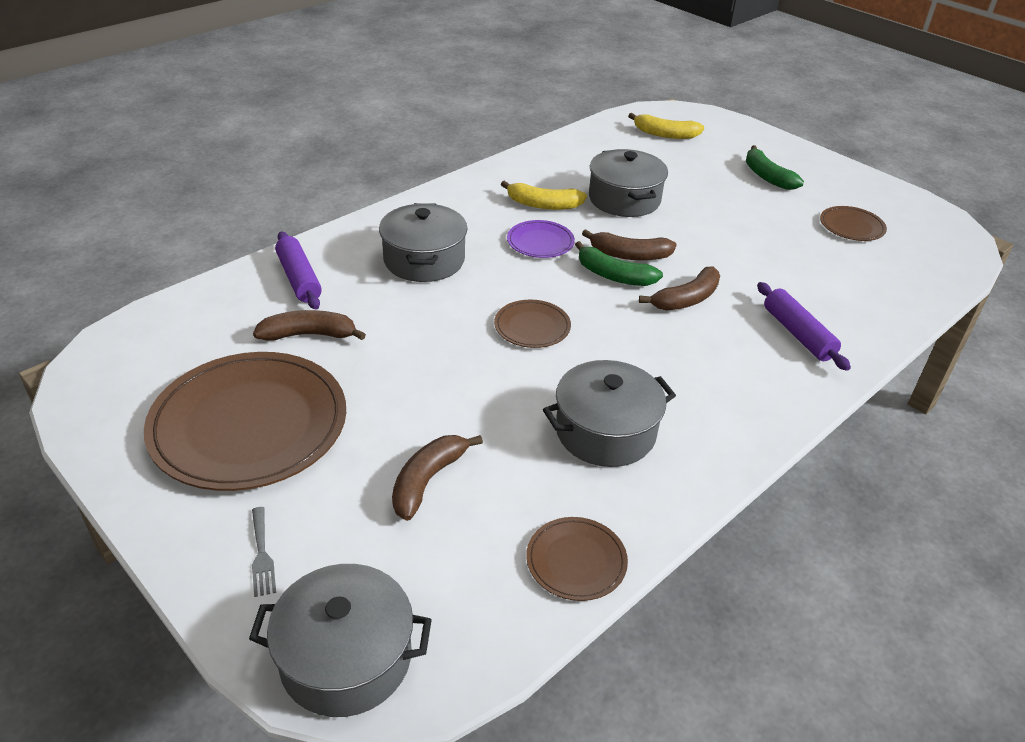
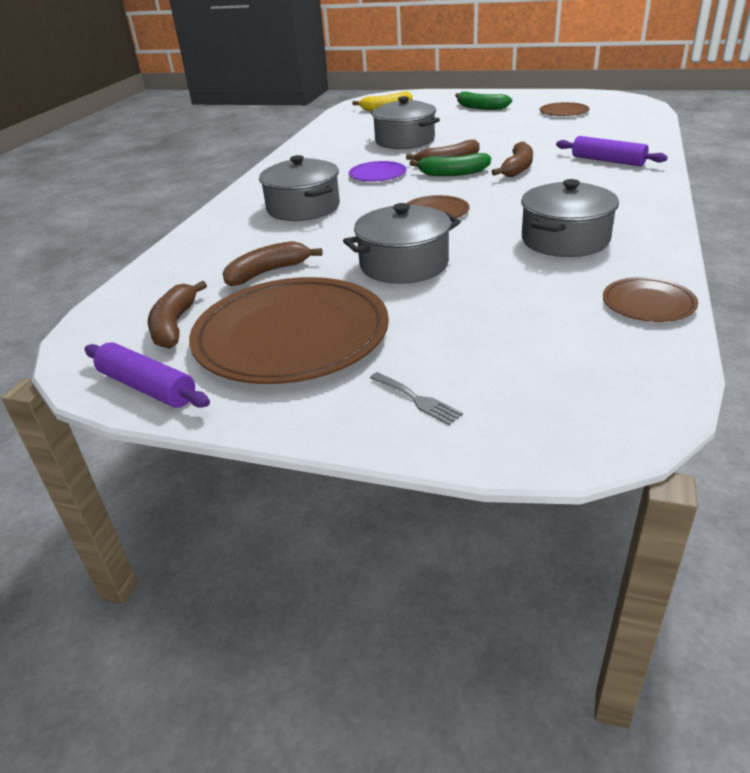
camera: 25 degrees left, 5 degrees down
(299, 278) = (213, 248): purple rolling pin -> purple rolling pin (148, 387)
(346, 658) = (576, 423): grey pot -> grey pot (404, 264)
(428, 480) = (483, 308): brown banana -> brown banana (174, 325)
(543, 205) = (352, 158): yellow banana -> none

